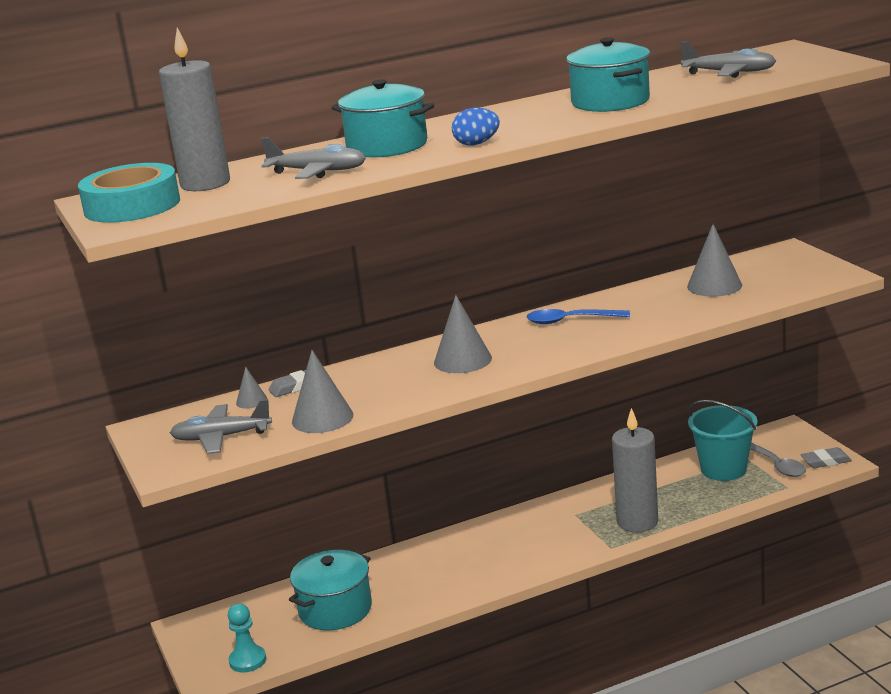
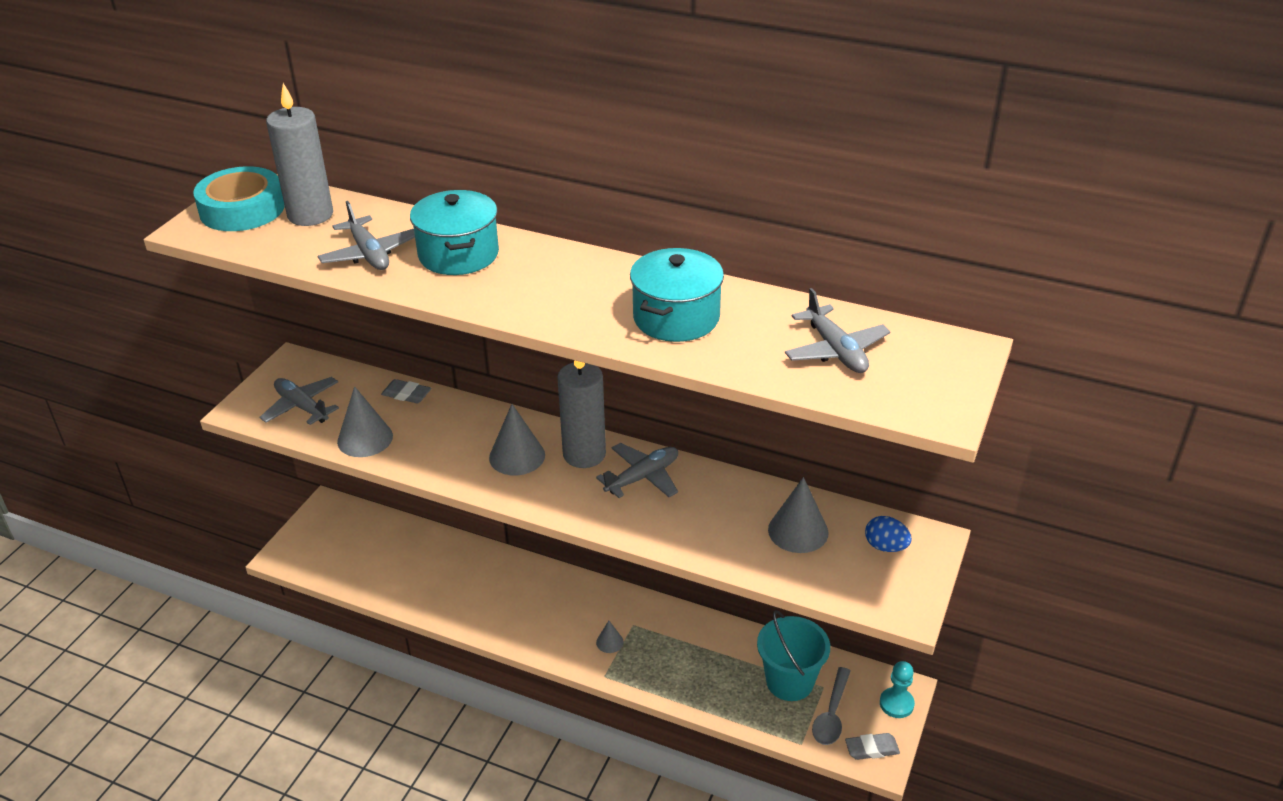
camera: 45 degrees right, 15 degrees up
(247, 660) = (311, 562): turquoise pawn -> turquoise pawn (896, 704)
(251, 401) = (367, 386): grey cone -> grey cone (609, 642)
(335, 609) = (400, 567): turquoise pot -> none
(476, 144) = (494, 300): blue egg -> blue egg (885, 547)
(570, 321) = (642, 477): blue spoon -> grey plane
(637, 522) = (655, 671): grey candle -> grey candle (584, 454)
(825, 461) = (871, 749): grey eraser -> grey eraser turned 45 degrees counterclockwise

